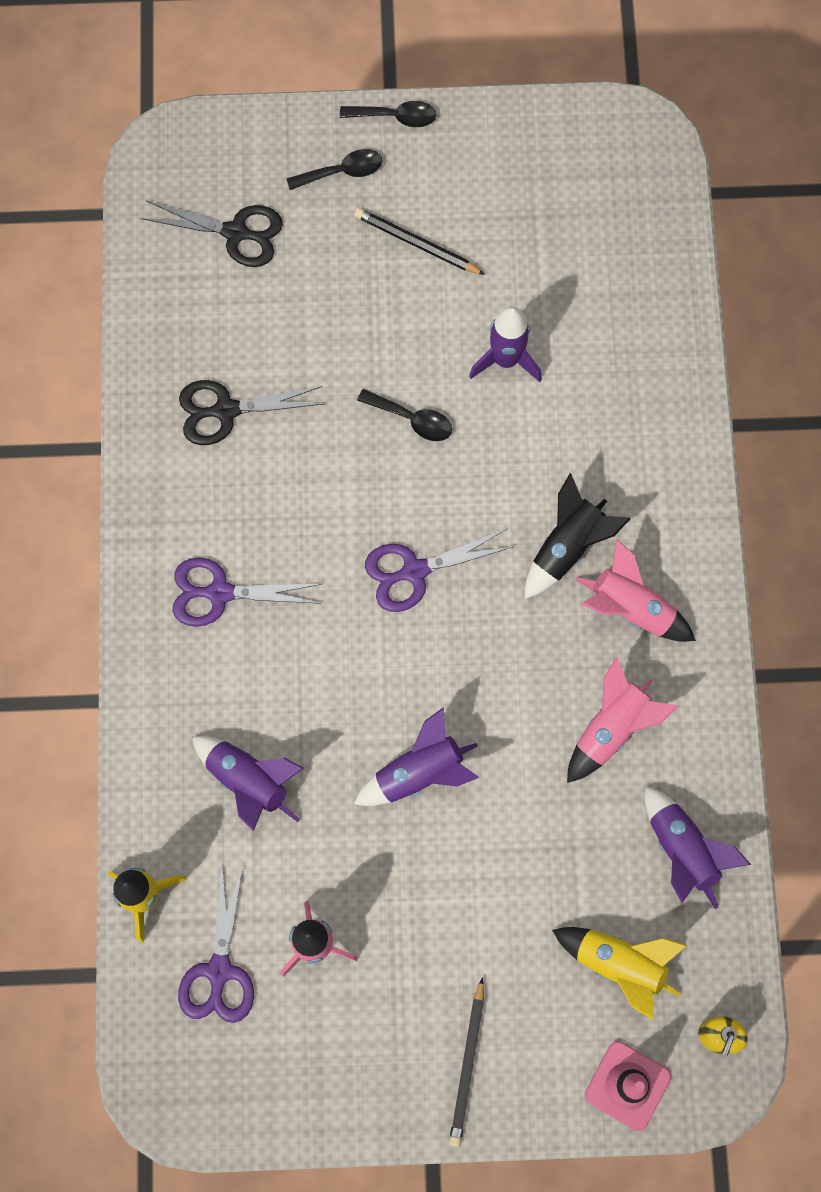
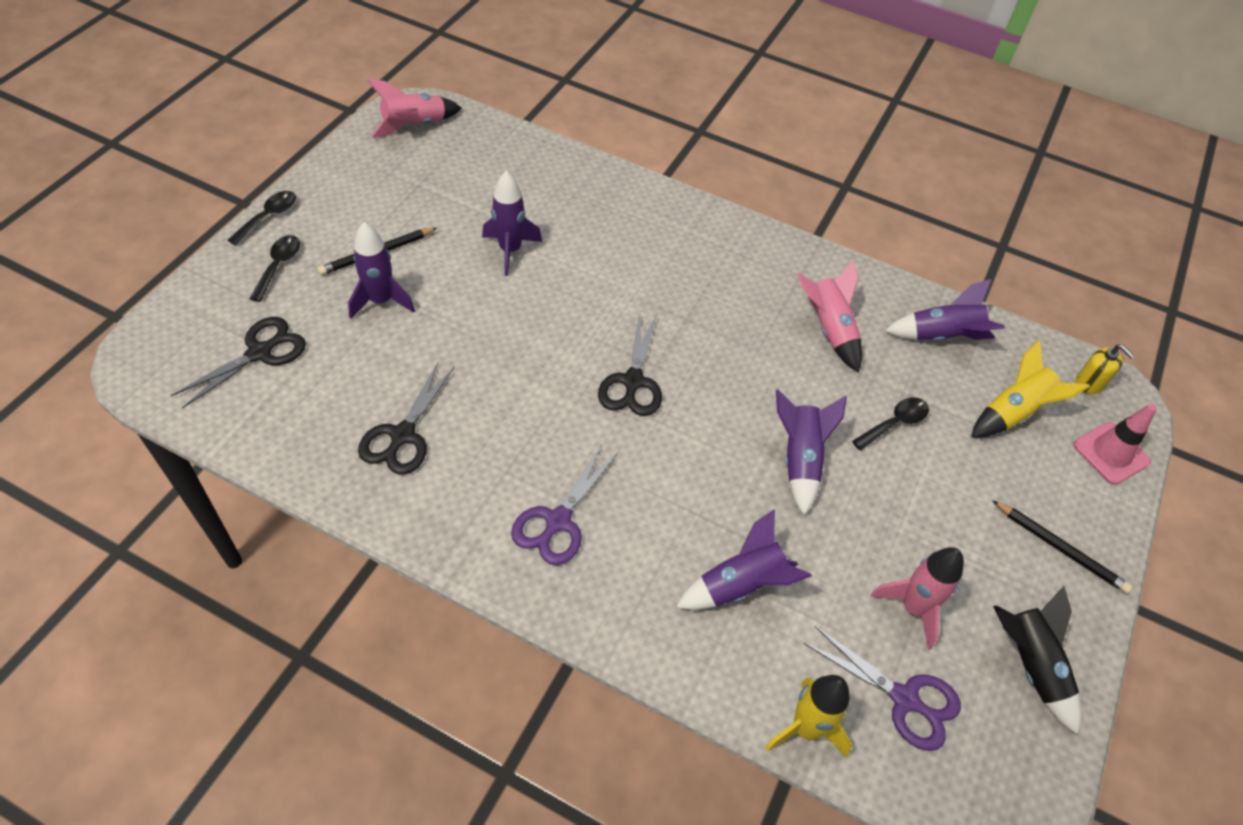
camera: 65 degrees left, 20 degrees down
(361, 289) = (381, 301): none -> purple rocket
(412, 419) = (511, 323): black spoon -> black spoon (895, 423)
(414, 571) = (633, 381): purple scissors -> black scissors
(567, 547) = (677, 287): black rocket -> black rocket (1030, 665)
(631, 608) = (746, 277): pink rocket -> pink rocket (415, 126)

